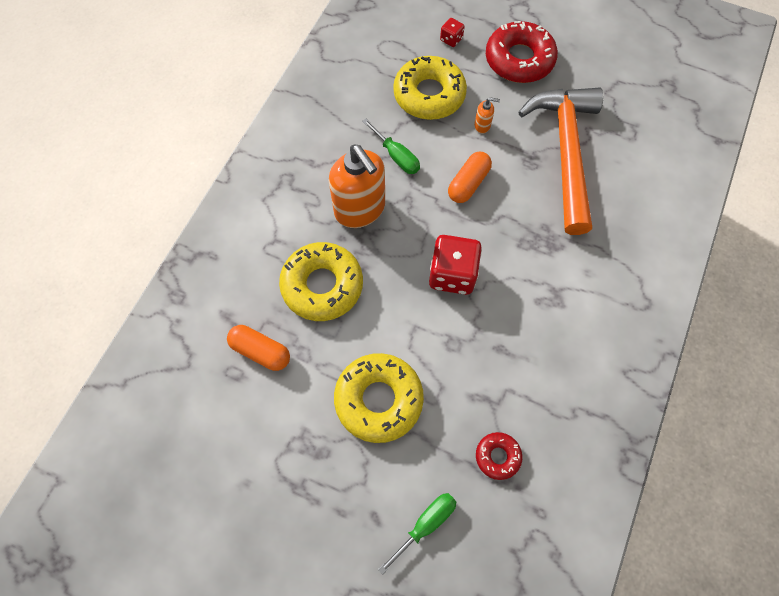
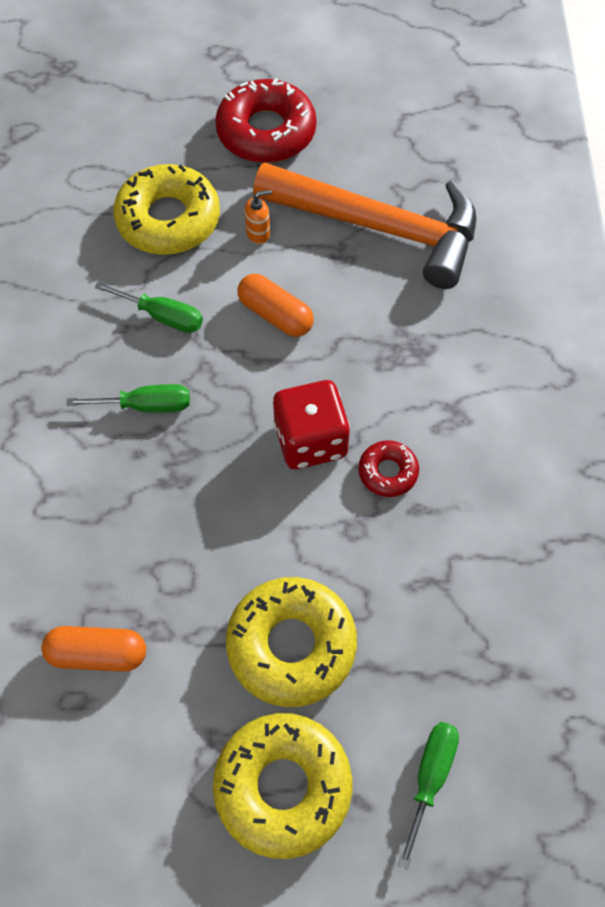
camera: 25 degrees left, 5 degrees down
(322, 285) = (142, 528): yellow donut -> yellow donut (283, 787)
(360, 209) = (146, 406): orange soap dispenser -> green screwdriver
(451, 39) = (164, 137): red dice -> none
(468, 183) = (275, 315): orange capsule -> orange capsule turned 60 degrees counterclockwise
(497, 456) = (479, 647): red donut -> red donut (388, 472)
(565, 152) = (380, 227): orange hammer -> orange hammer turned 135 degrees clockwise

